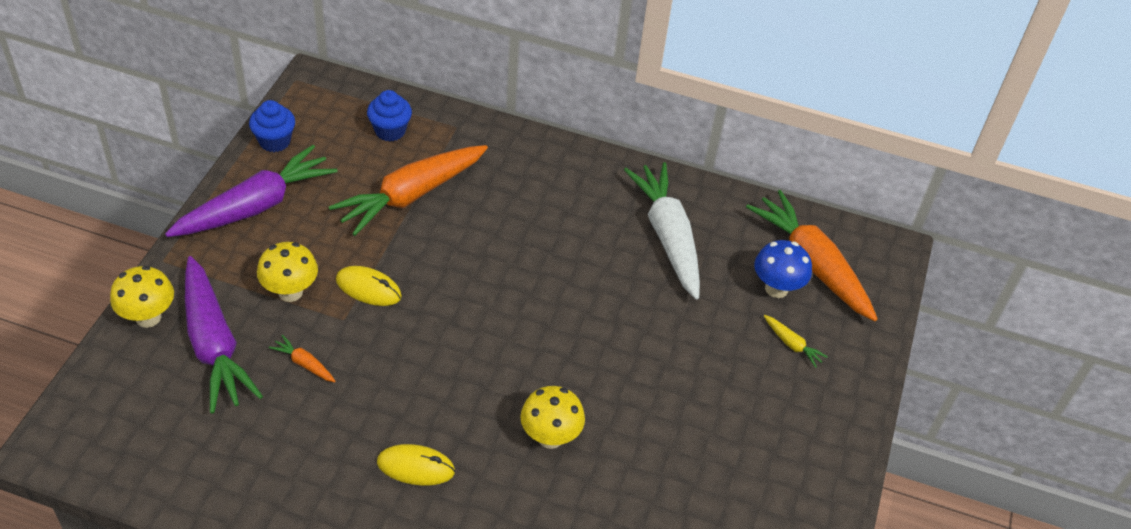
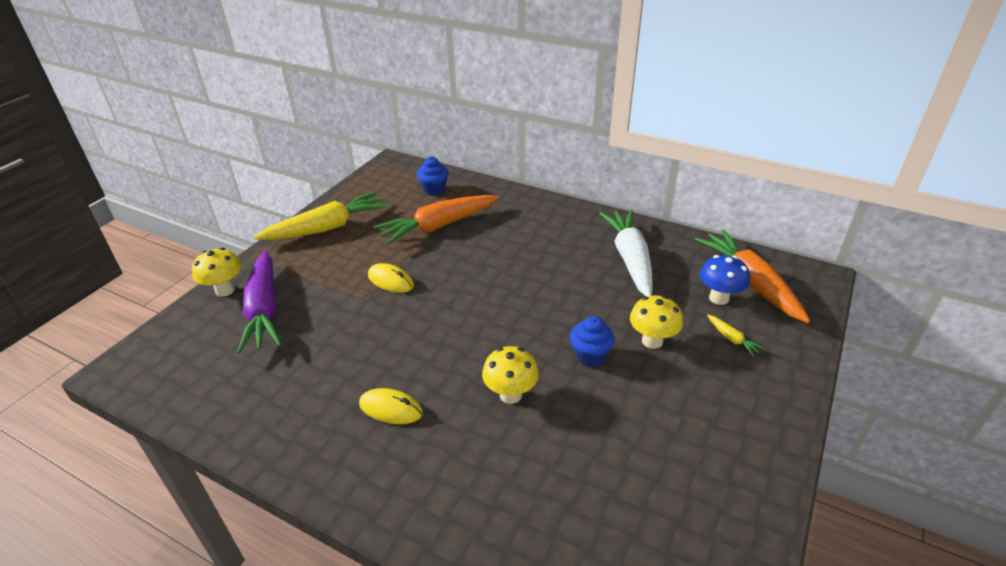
camera: 15 degrees right, 10 degrees down
(255, 206) = (326, 228): purple carrot -> yellow carrot
(275, 141) = (353, 193): blue cupcake -> blue cupcake (590, 356)
(290, 292) = (332, 280): yellow mushroom -> yellow mushroom (652, 341)
(304, 364) = (326, 327): orange carrot -> none

